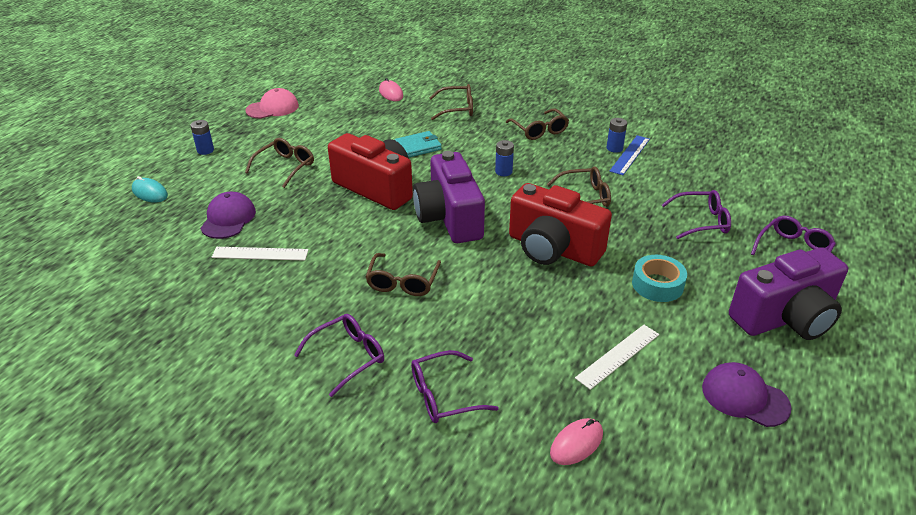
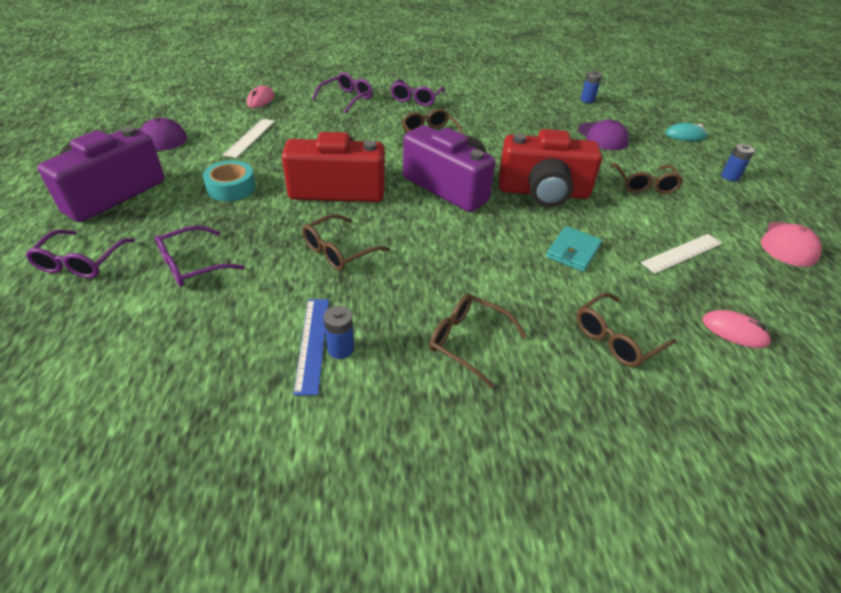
camera: 145 degrees right, 5 degrees up
(260, 254) = (543, 125): white ruler -> white ruler (682, 253)
(503, 172) = (450, 252): blue battery -> blue battery (587, 100)

